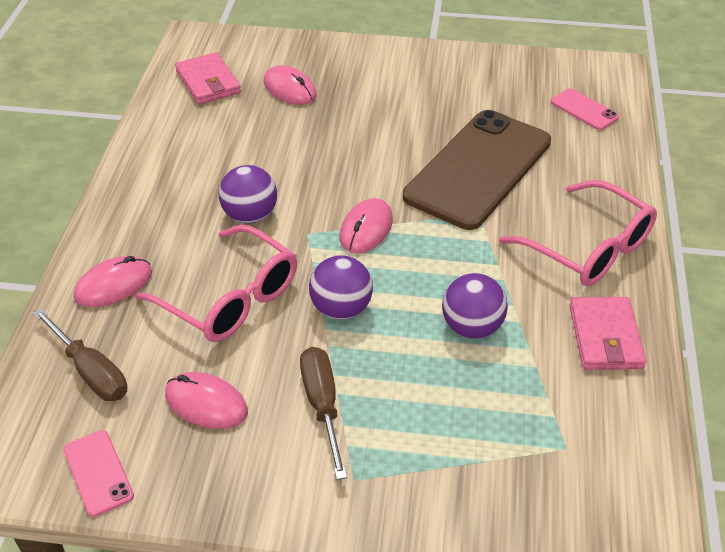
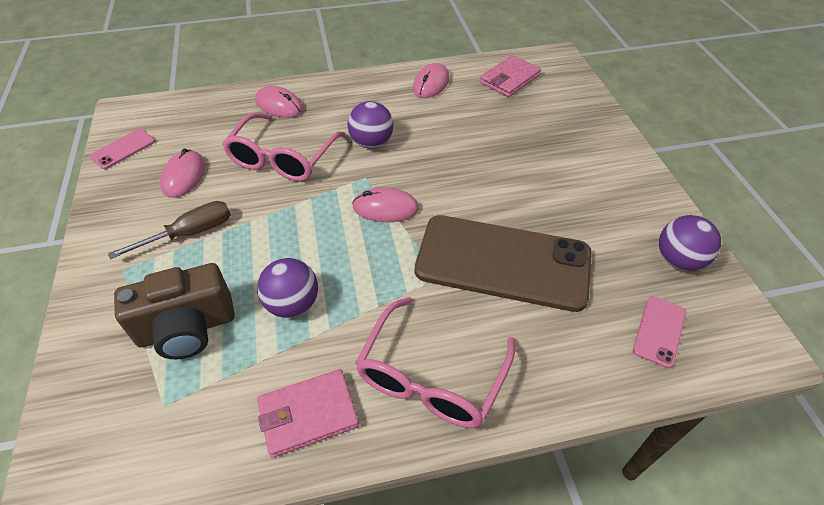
camera: 70 degrees right, 5 degrees up
(91, 371) = (202, 120): brown screwdriver -> none
(289, 89) = (532, 120): pink mouse -> pink mouse (431, 83)
(341, 309) = (290, 217): purple ball -> purple ball (678, 260)
(473, 420) = (187, 328): none -> brown camera

